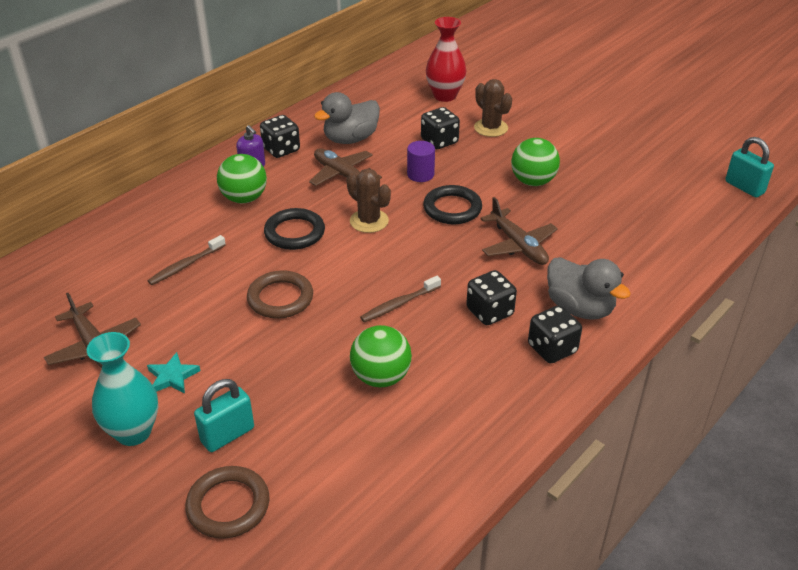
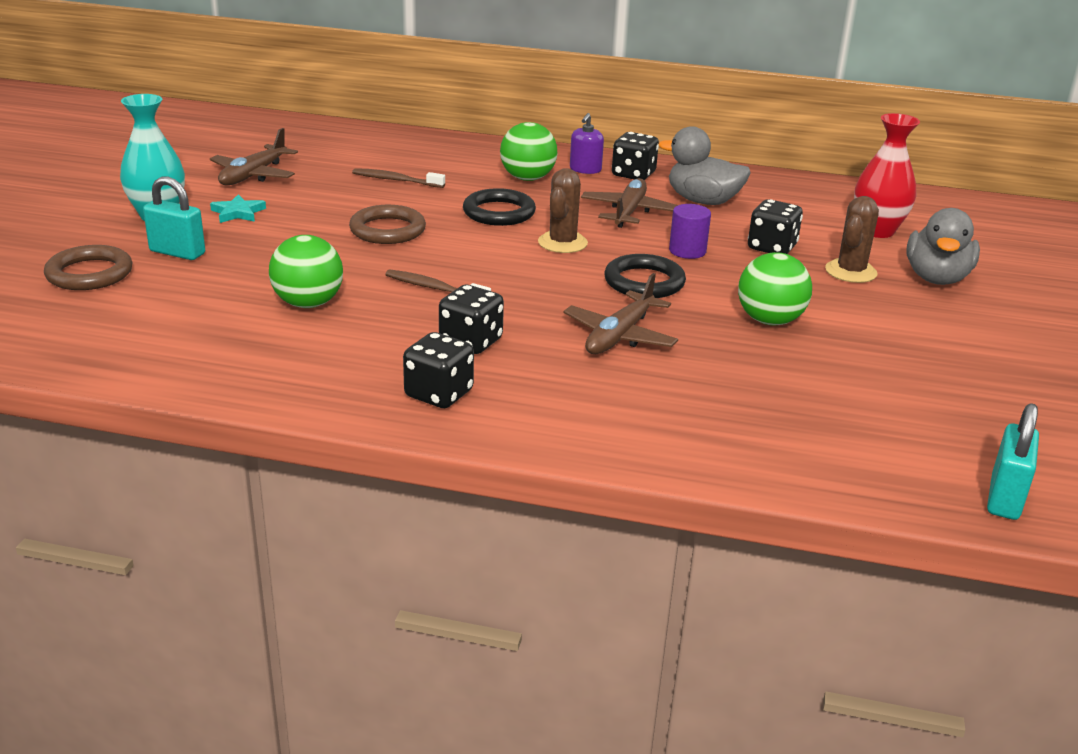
camera: 60 degrees right, 10 degrees down
(580, 308) = (536, 400): grey duck -> grey duck (936, 278)

